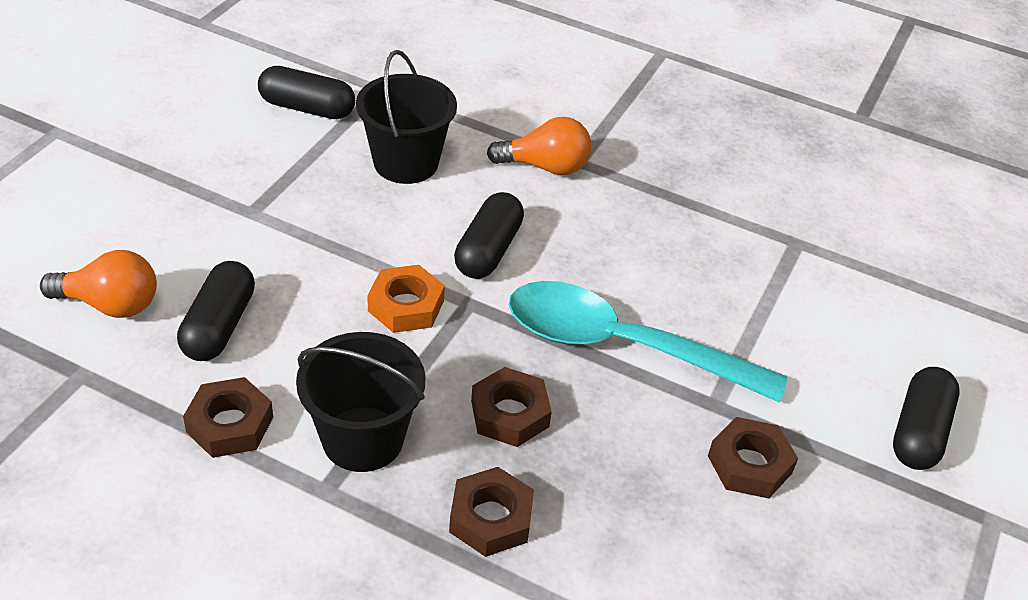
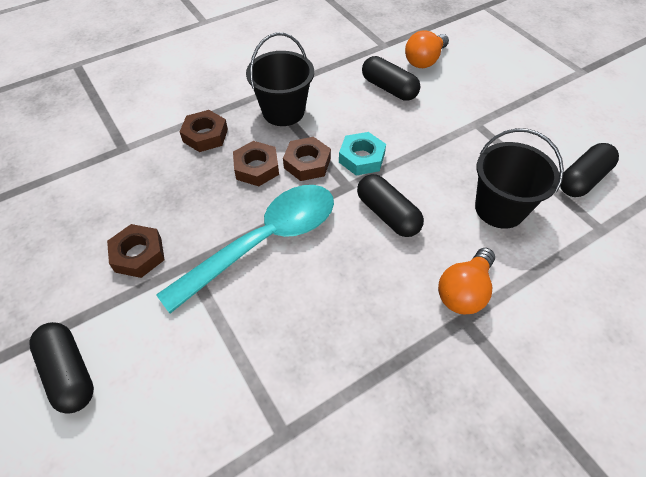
camera: 125 degrees right, 10 degrees up
(230, 424) = (323, 76): brown nut -> brown nut (307, 163)
(406, 306) = (361, 158): orange nut -> turquoise nut

